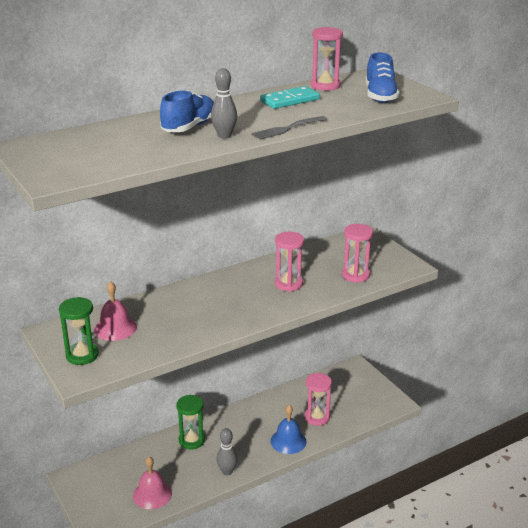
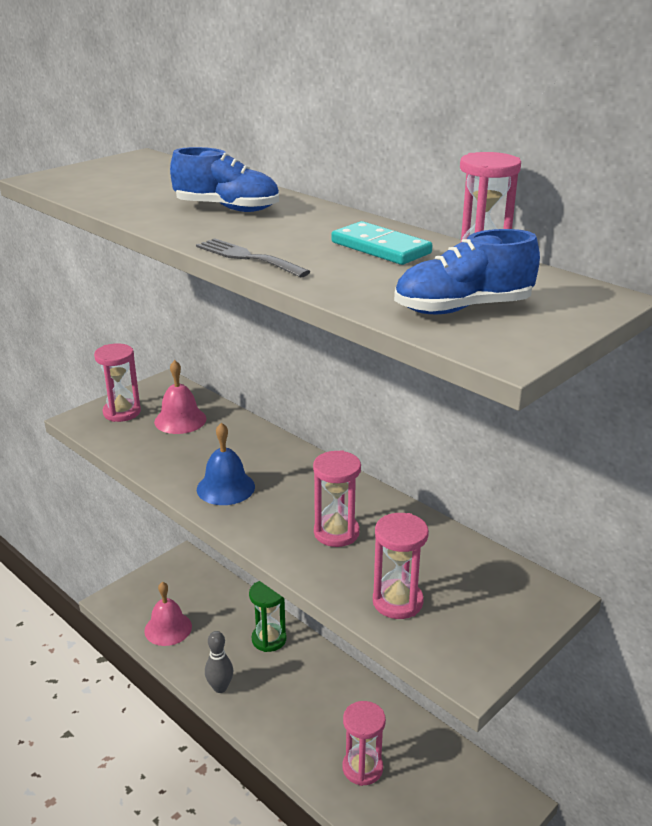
camera: 75 degrees right, 0 degrees up
(82, 355) = (122, 412): green hourglass -> pink hourglass
(224, 136) = (202, 228): grey bowling pin -> none
(288, 441) = (297, 742): blue bell -> blue bell (225, 487)

